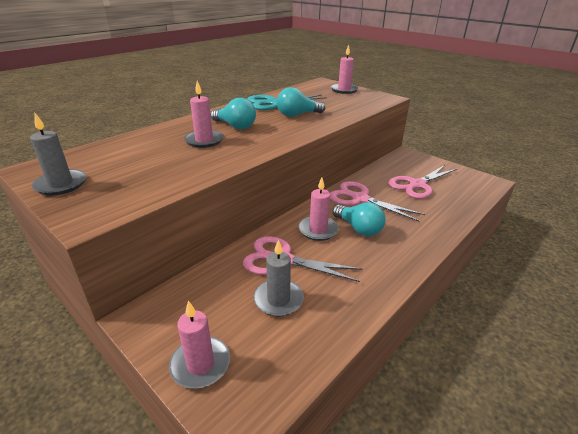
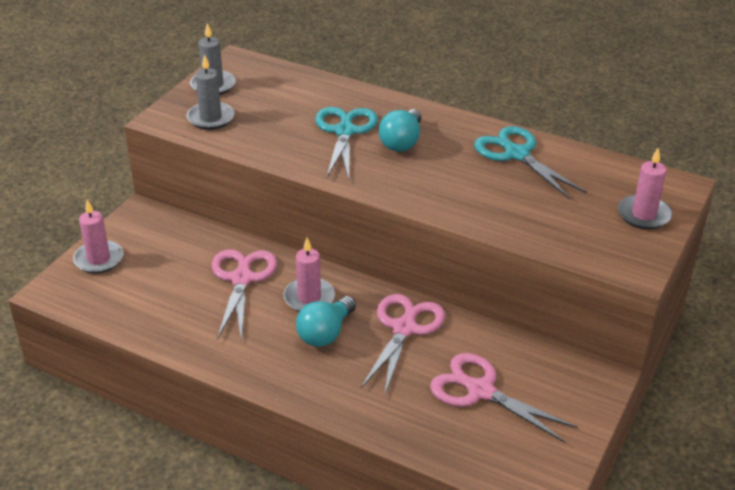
camera: 75 degrees right, 5 degrees up
(204, 140) = (345, 131): pink candle -> turquoise scissors
(278, 299) = (180, 287): grey candle -> grey candle (211, 118)
(297, 115) = (476, 184): turquoise light bulb -> none

